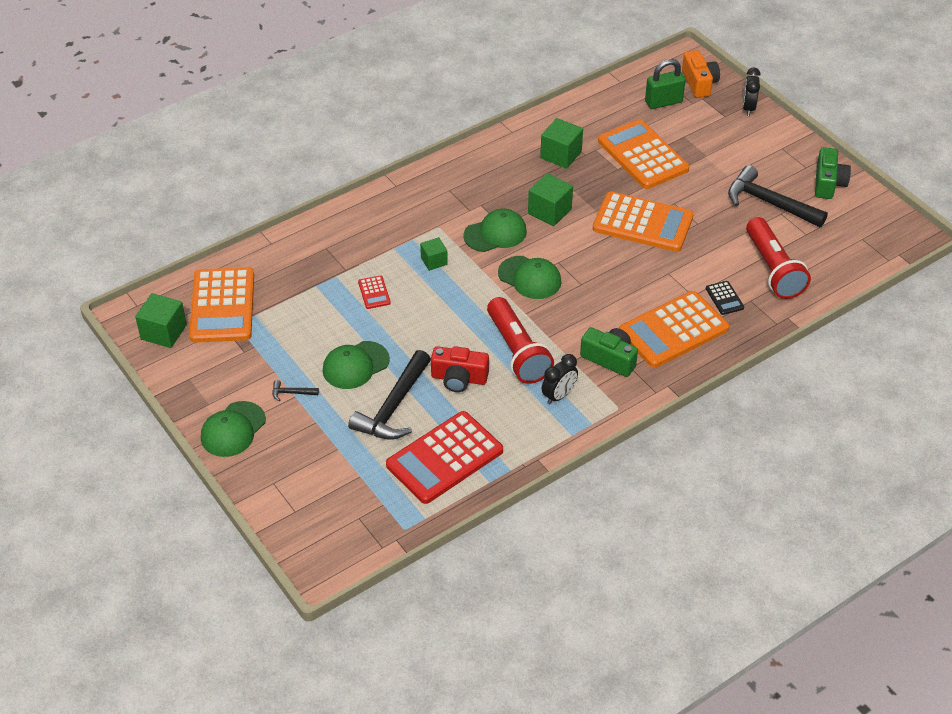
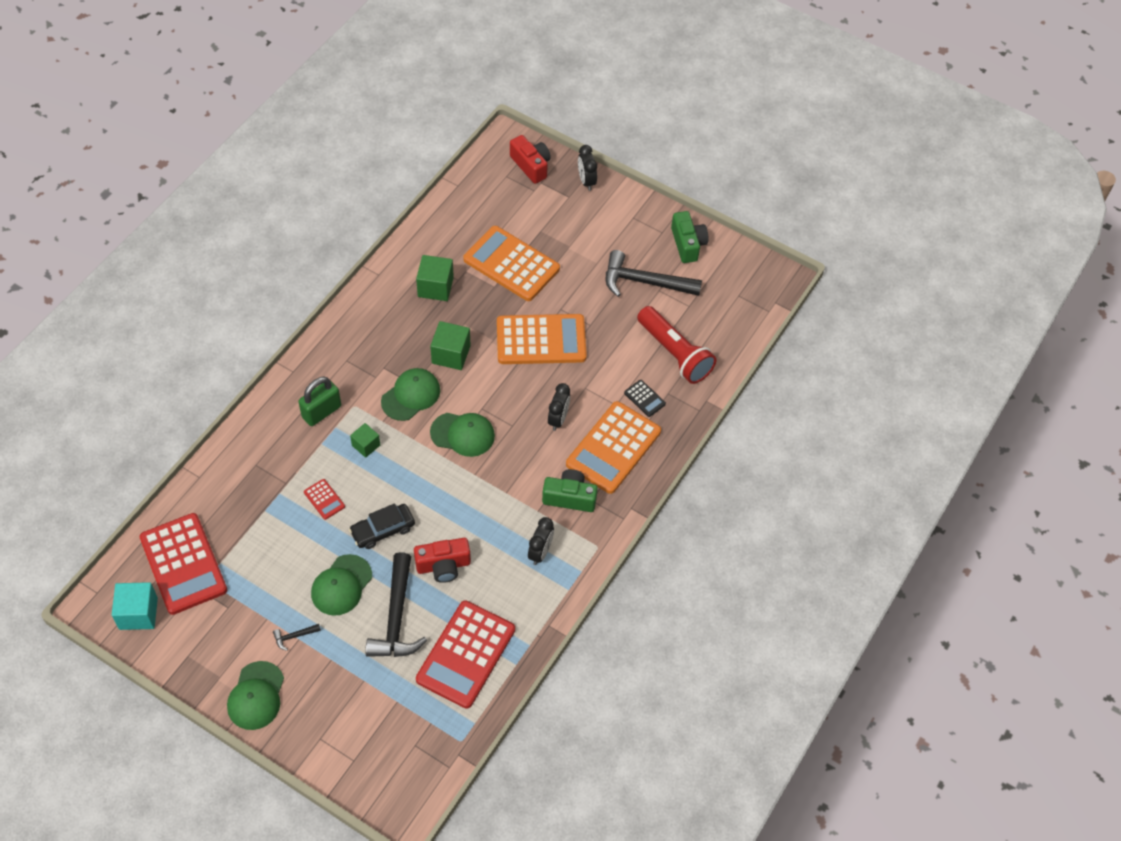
camera: 25 degrees left, 10 degrees up
(164, 332) = (138, 613): green cube -> turquoise cube
(222, 306) = (183, 564): orange calculator -> red calculator
(416, 332) = (383, 530): none -> black car
(517, 351) = (484, 518): red flashlight -> none
(629, 291) = (558, 419): none -> black clock
(663, 102) = (507, 197): green padlock -> green padlock (321, 412)
(699, 83) = (531, 165): orange camera -> red camera

